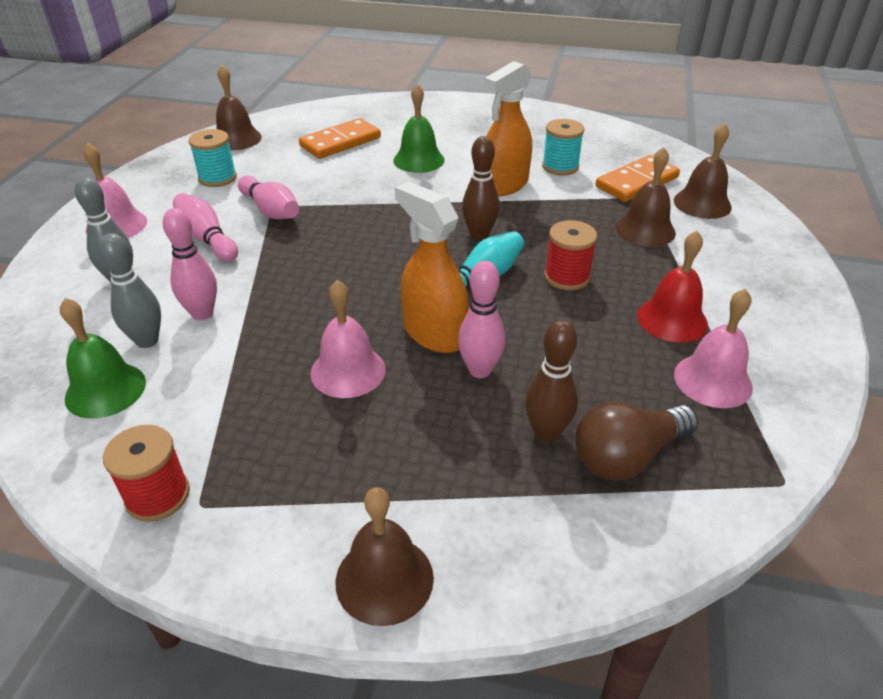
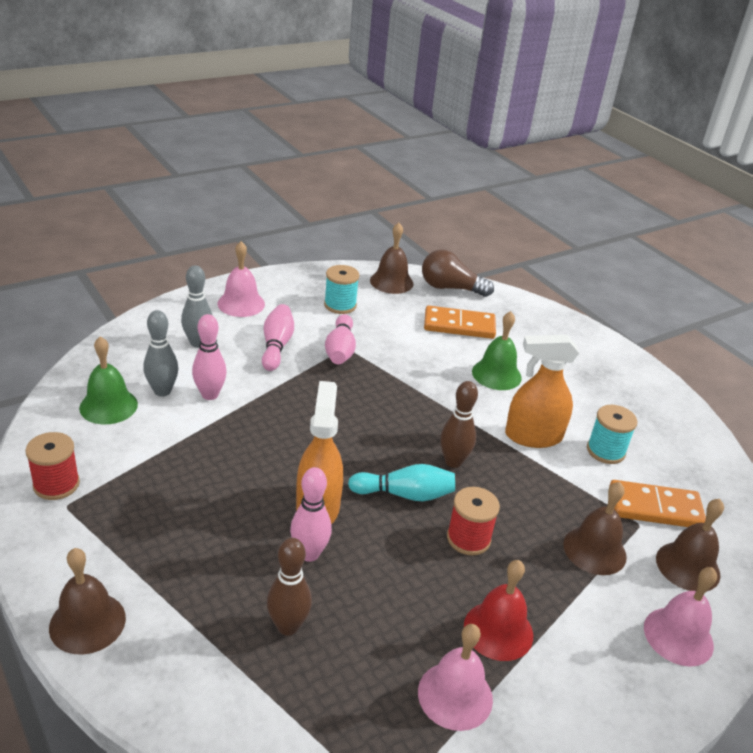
camera: 40 degrees right, 5 degrees down
(348, 371) = (235, 491): pink bell -> pink bell (678, 636)
(627, 456) = (313, 685): brown light bulb -> brown light bulb (450, 288)

